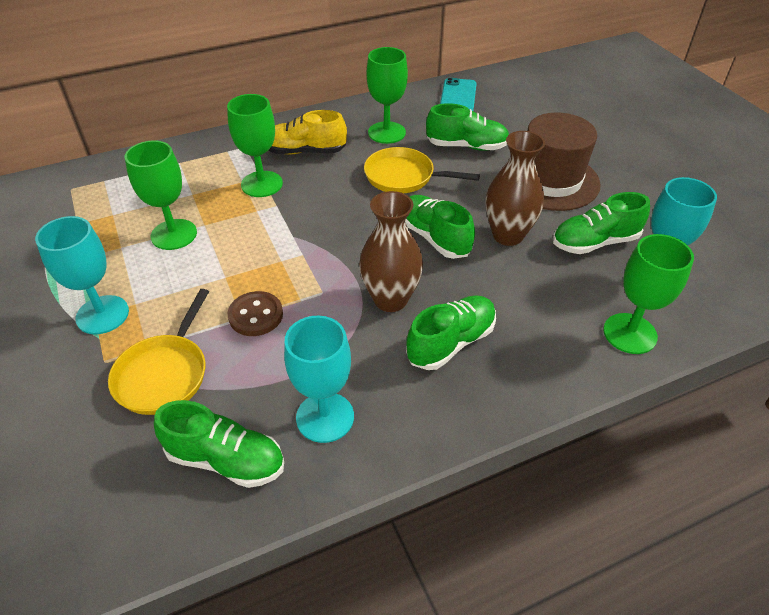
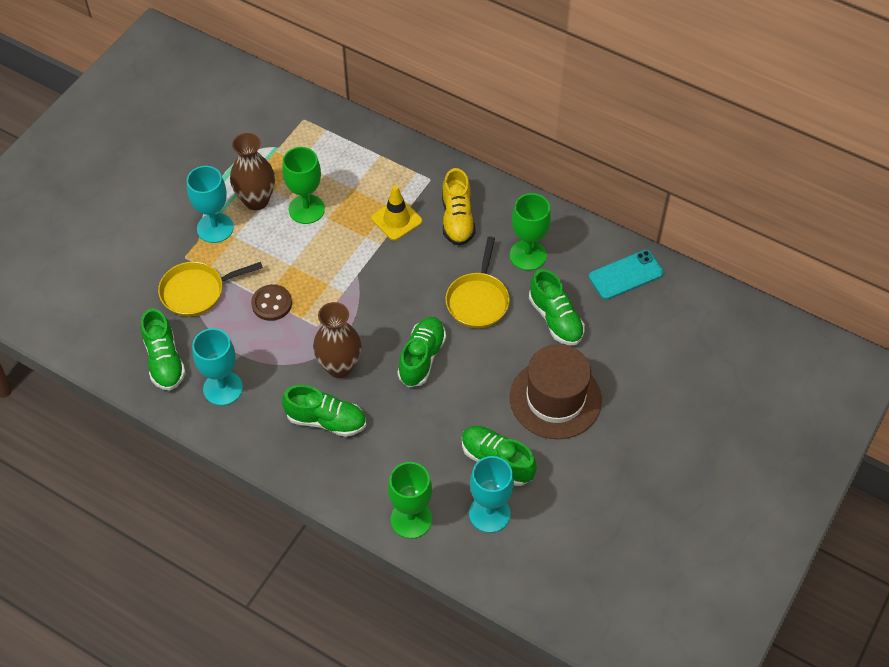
camera: 55 degrees right, 10 degrees up
(262, 184) = (396, 219): green goblet -> yellow traffic cone
(305, 151) = (457, 219): yellow shoe -> yellow shoe turned 150 degrees counterclockwise
(404, 177) = (478, 300): yellow pan -> yellow pan turned 150 degrees counterclockwise
(508, 235) = (460, 401): brown vase -> brown vase (256, 200)

